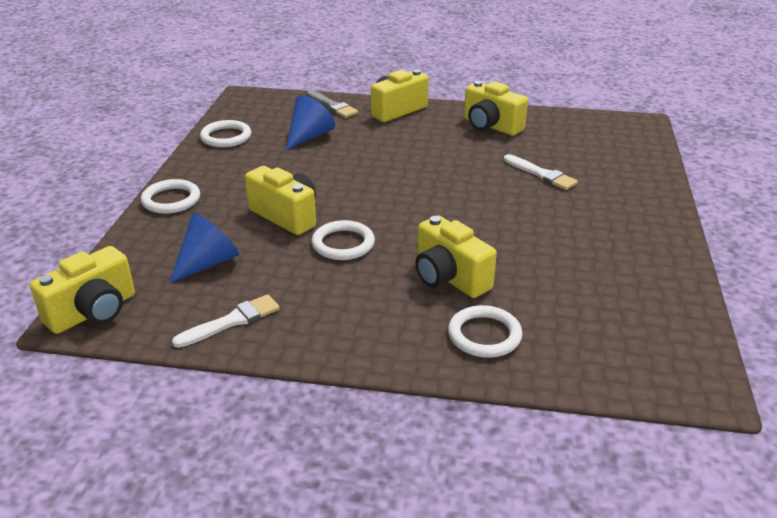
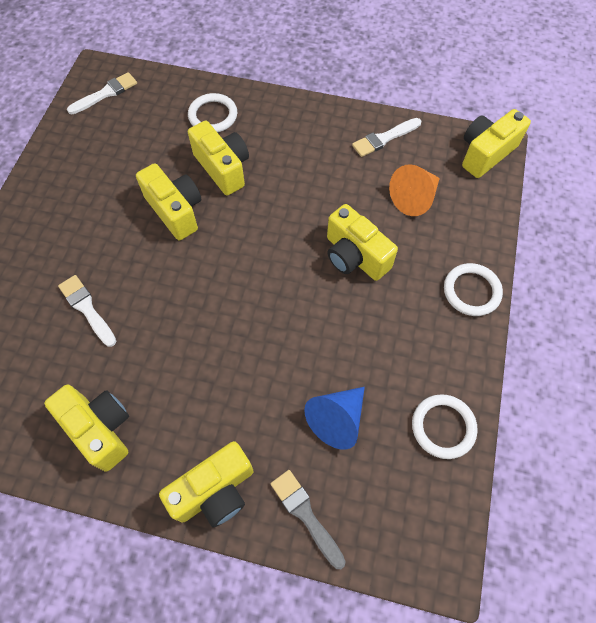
camera: 175 degrees left, 30 degrees up
(207, 263) = (414, 198): blue cone -> orange cone
(343, 244) = (303, 213): white ring -> none
(491, 238) = (175, 211): none -> yellow camera
(663, 355) = (106, 93): none -> white brush

